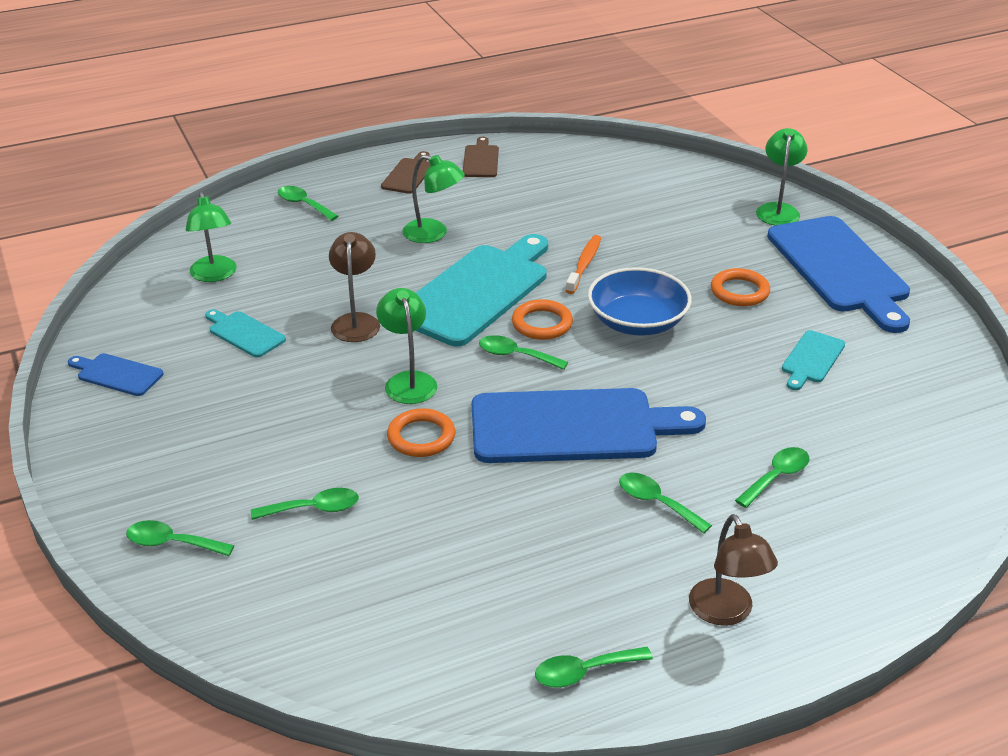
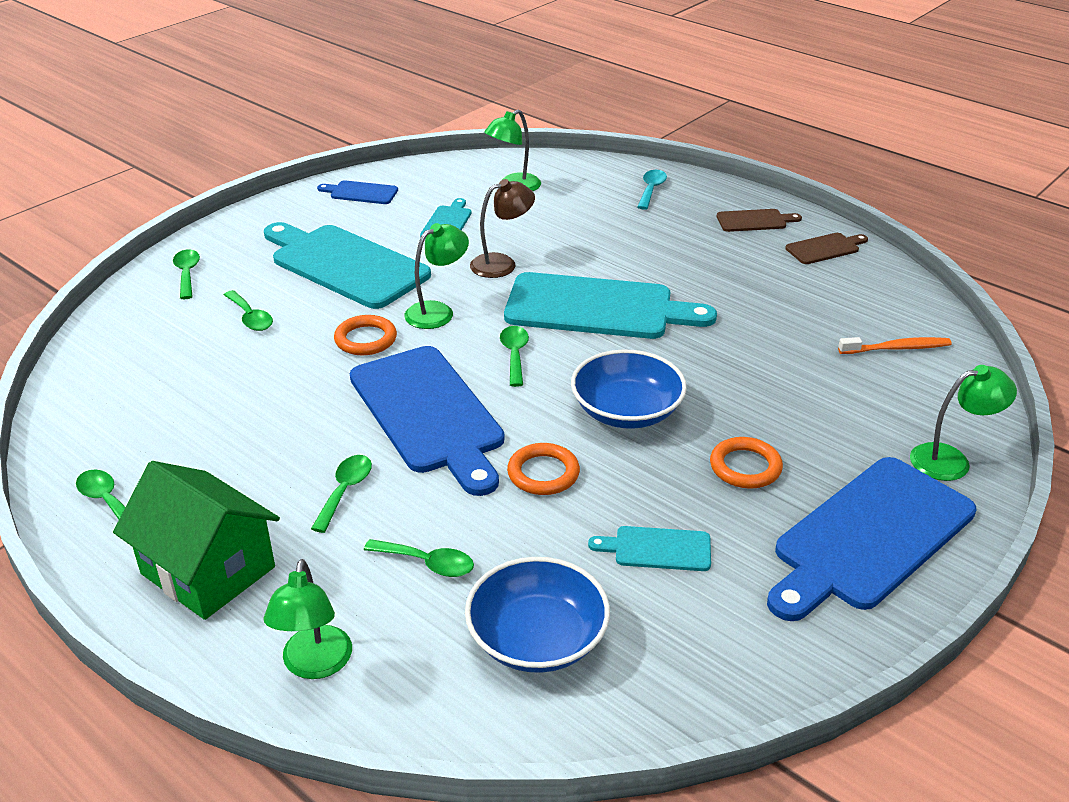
camera: 65 degrees right, 0 degrees up
(117, 374) = (361, 193): blue cutting board -> blue cutting board turned 75 degrees counterclockwise
(264, 419) = (345, 264): none -> turquoise cutting board
(303, 204) = (651, 190): green spoon -> turquoise spoon
(433, 234) = (669, 261): green lamp -> green lamp (315, 665)
(542, 324) = (576, 356): orange ring -> orange ring (543, 473)
(584, 264) = (699, 354): orange toothbrush -> orange toothbrush (896, 348)
(726, 613) = (208, 570): brown lamp -> green house
(885, 443) = (537, 638): none -> blue bowl

